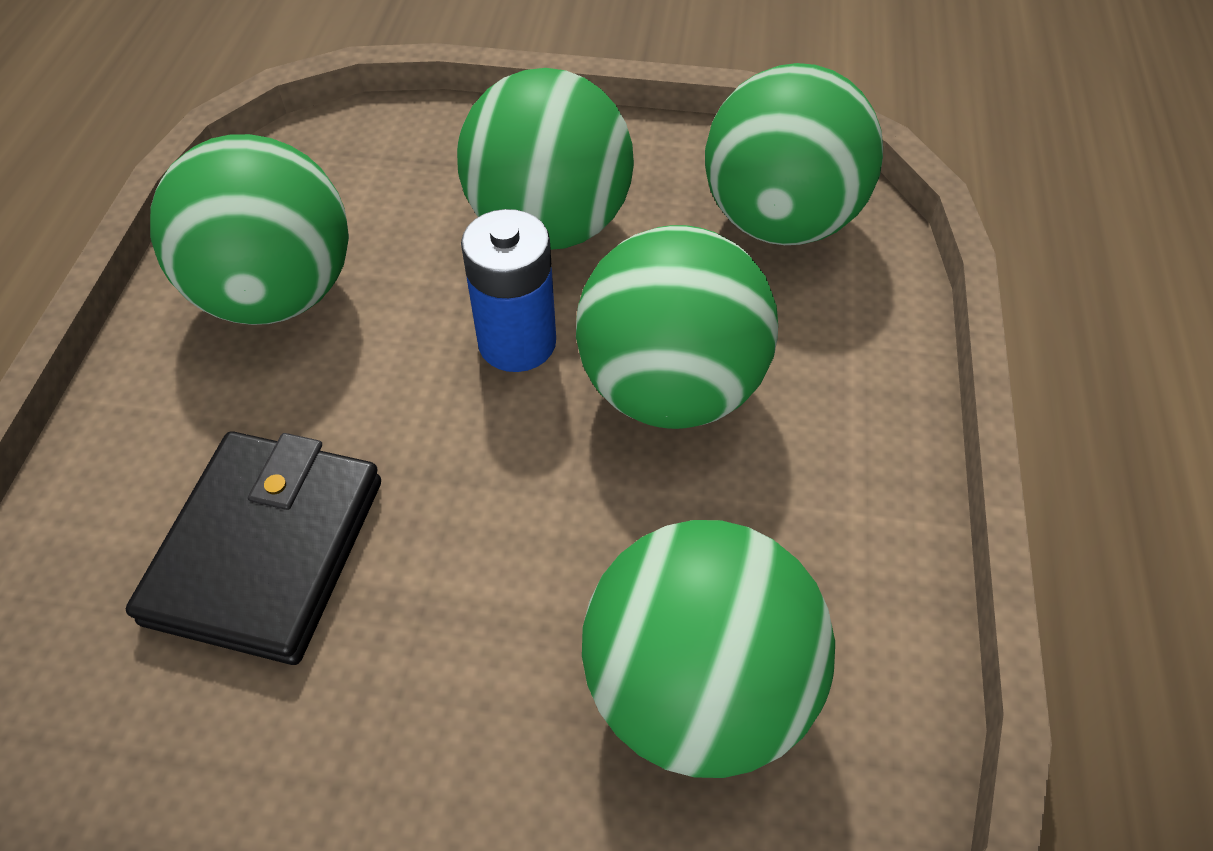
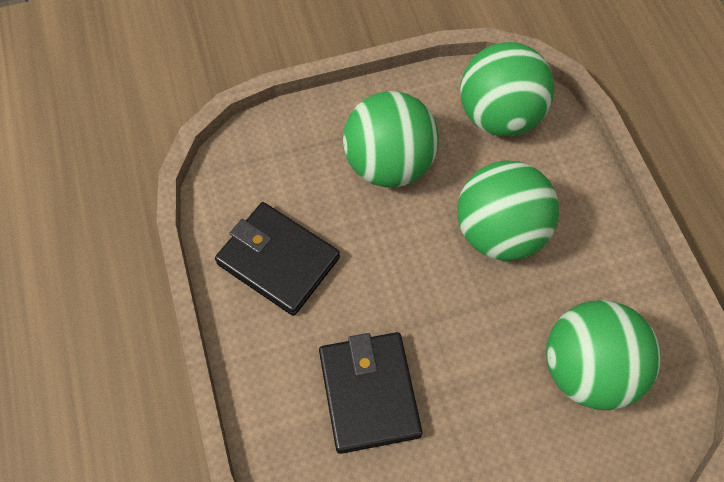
camera: 25 degrees left, 10 degrees up
(278, 294) = (278, 261): green ball -> black wallet
(517, 342) = (414, 238): blue battery -> none

